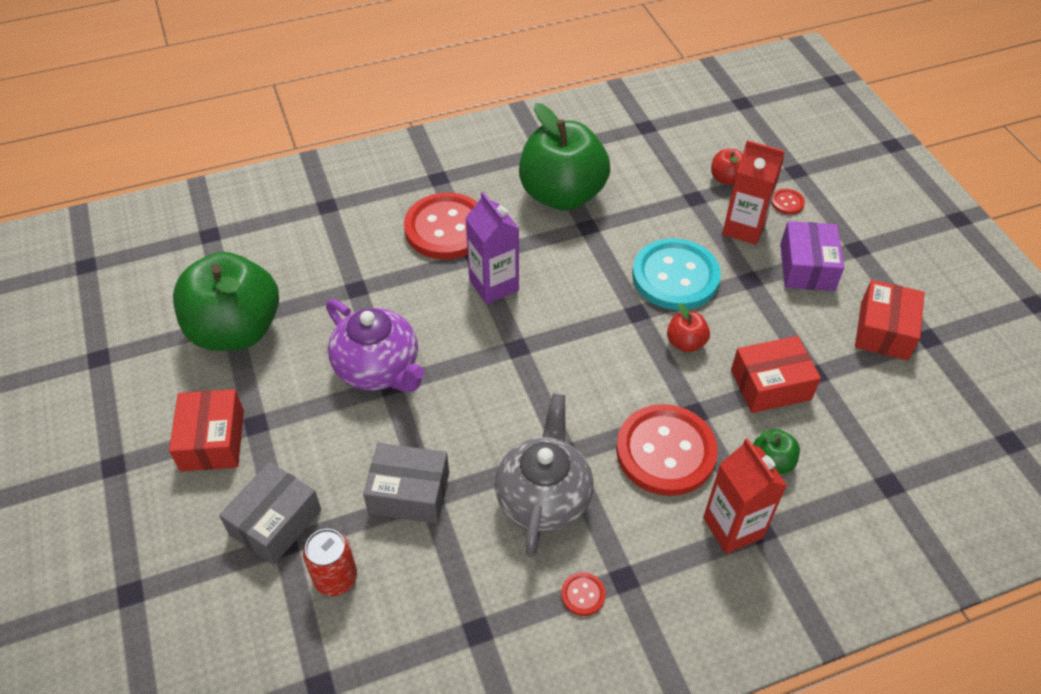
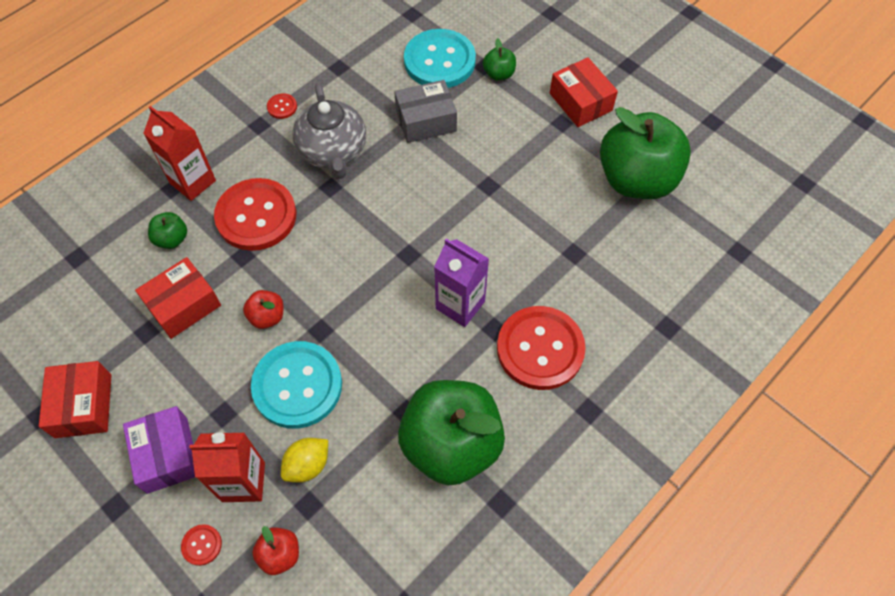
camera: 155 degrees right, 10 degrees up
(275, 522) = (499, 74): grey box -> green apple
(335, 578) = (439, 61): red can -> turquoise button
(378, 369) = (506, 193): purple teapot -> none
(686, 221) = (307, 465): none -> yellow lemon

